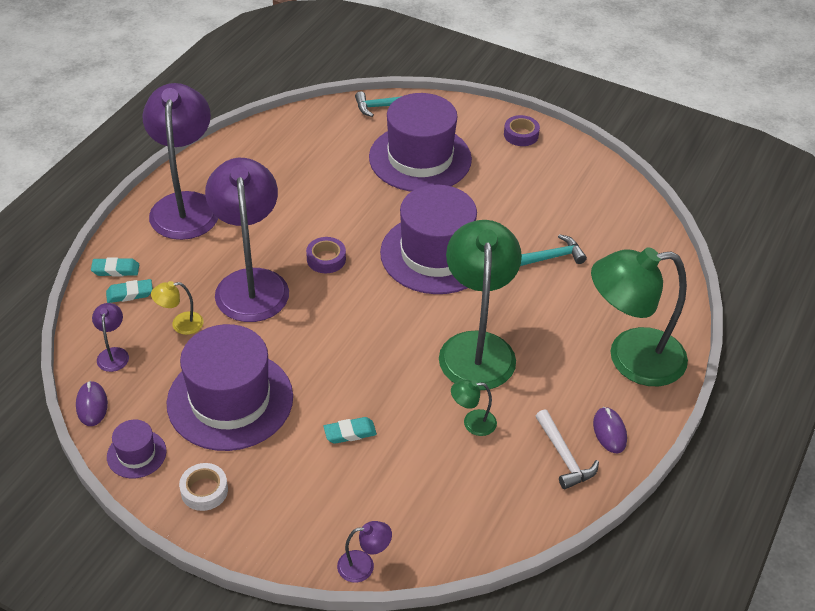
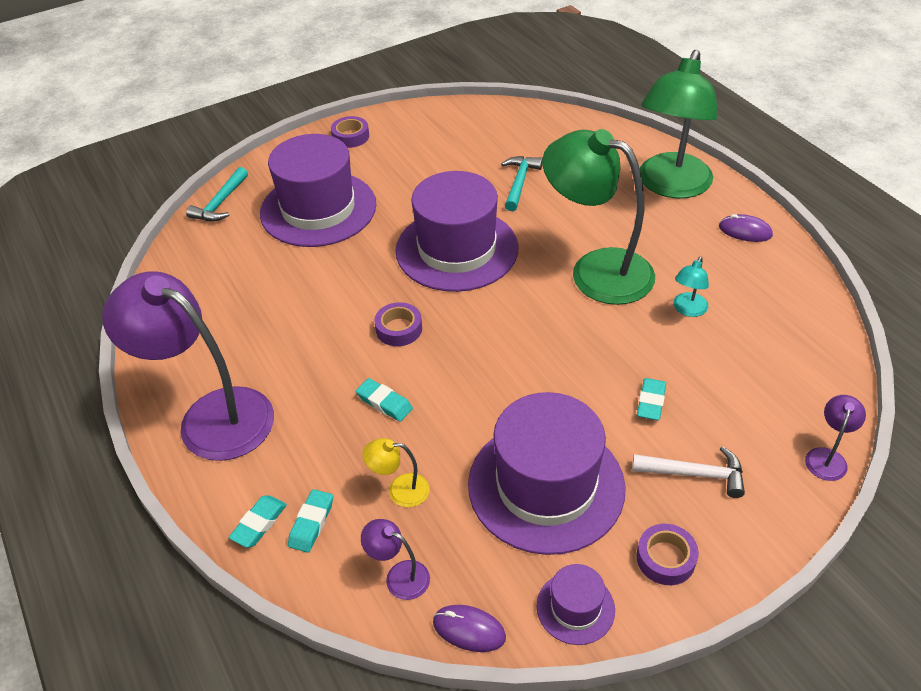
camera: 55 degrees left, 0 degrees up
(180, 324) = (399, 490): yellow lamp -> yellow lamp turned 75 degrees clockwise
(204, 490) = (665, 558): white tape -> purple tape
(251, 283) = (384, 402): purple lamp -> turquoise eraser
(472, 423) = (688, 310): green lamp -> turquoise lamp
(564, 456) = (758, 268): white hammer -> white hammer (695, 474)

